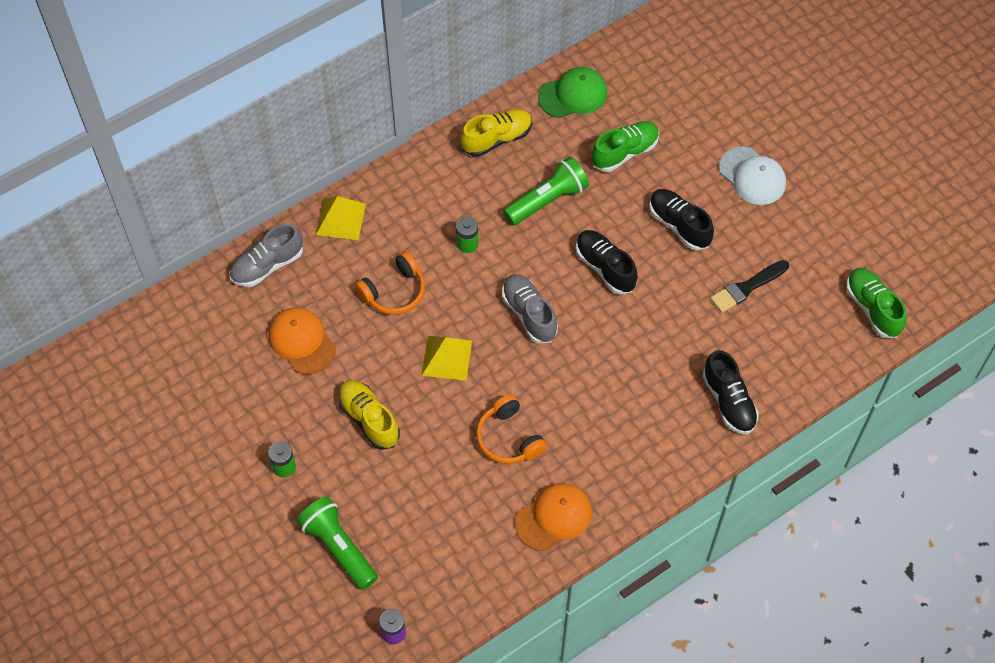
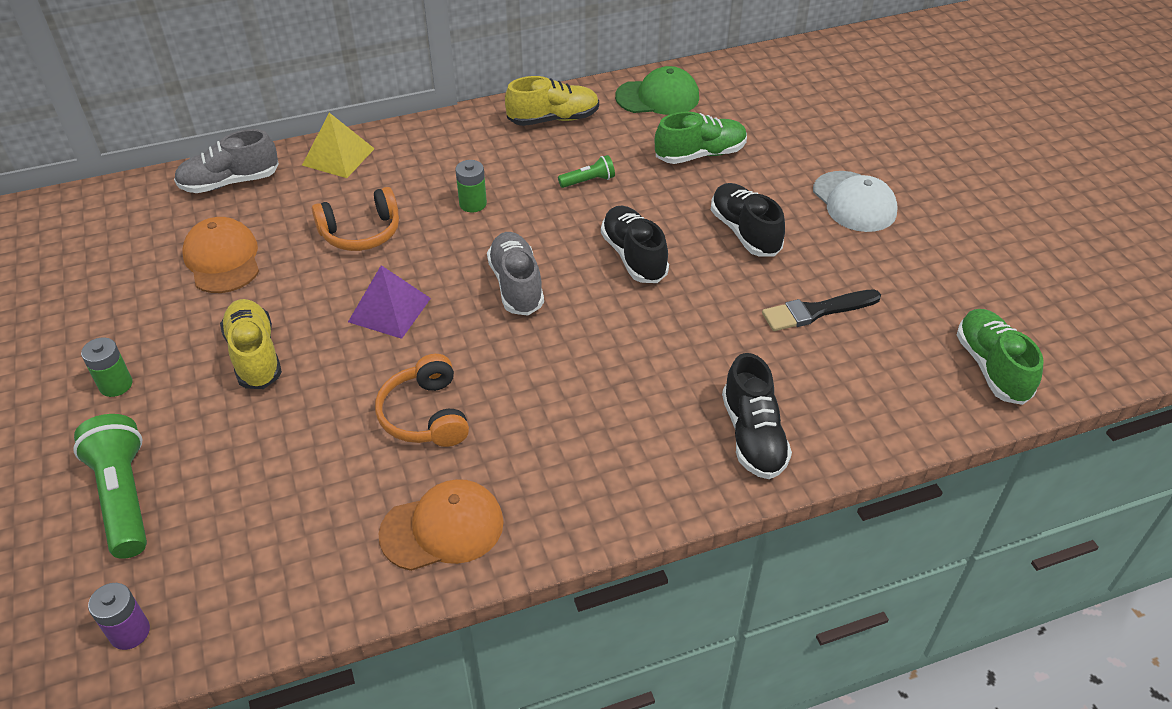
camera: 15 degrees right, 15 degrees down
(447, 358) = (389, 310): yellow pyramid -> purple pyramid
(547, 200) = (588, 181): green flashlight -> green flashlight, size x0.51

